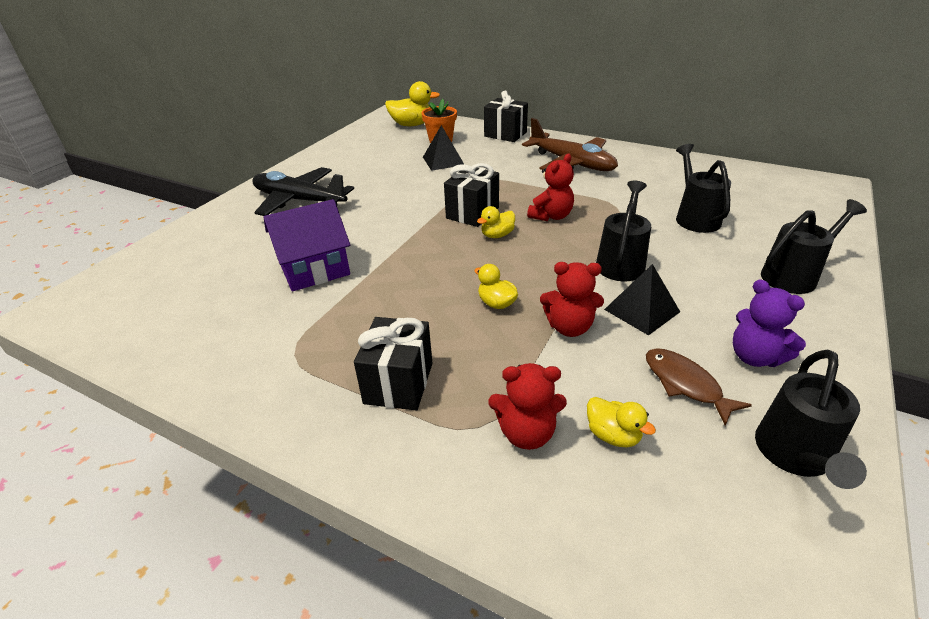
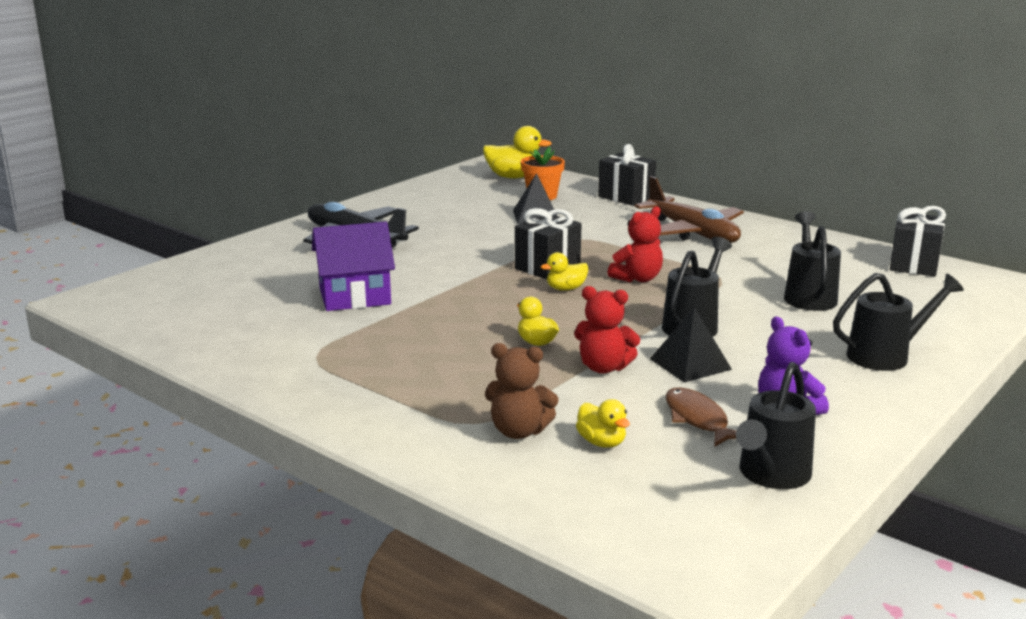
camera: 10 degrees right, 15 degrees down
(398, 383) = (411, 386): black gift -> black gift (913, 265)
(526, 433) = (519, 431): red teddy bear -> brown teddy bear

